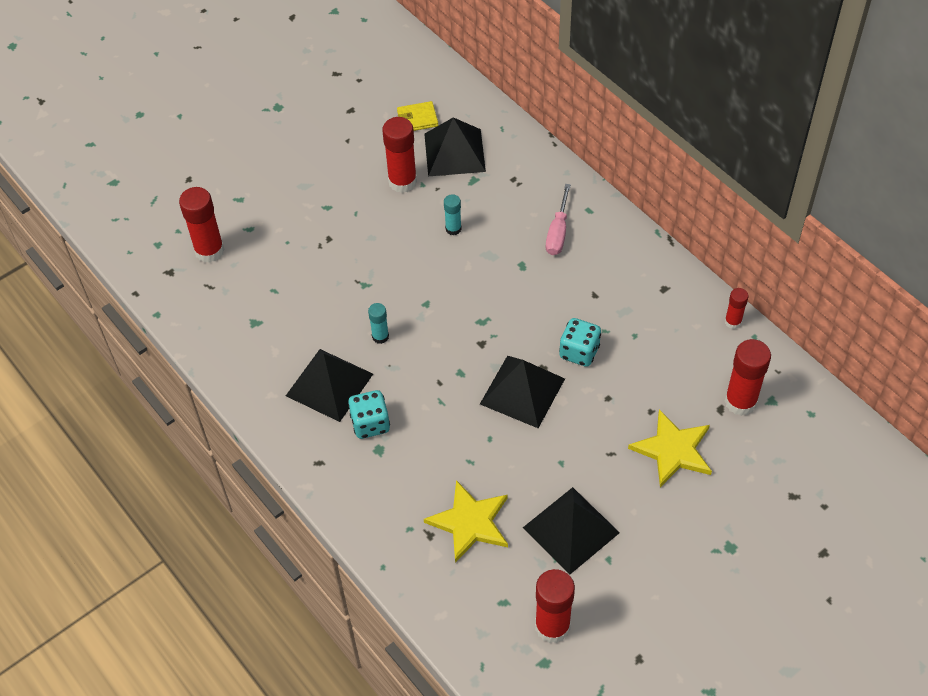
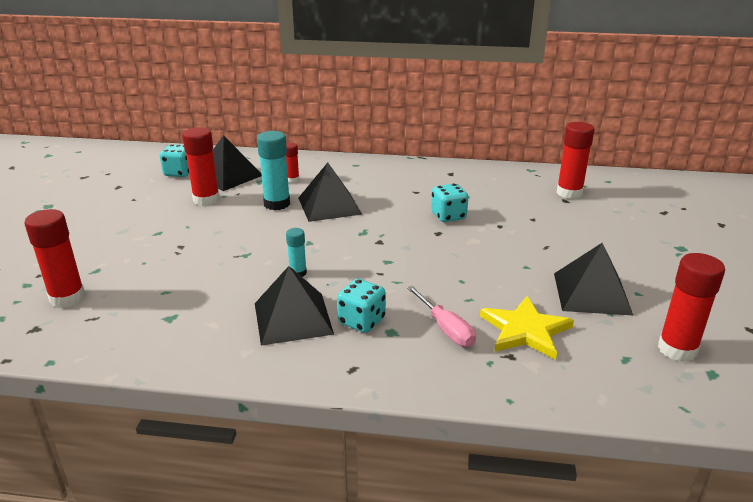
camera: 45 degrees left, 25 degrees down
(417, 119) = (179, 173): yellow wallet -> turquoise dice
(453, 229) = (277, 204): turquoise glue stick -> turquoise glue stick, size x1.83
(522, 391) = (444, 248): black pyramid -> black pyramid (329, 206)
(558, 232) = (351, 179): pink screwdriver -> pink screwdriver (446, 329)
(673, 450) = (575, 227): yellow star -> none
(733, 322) = (508, 169): red glue stick -> red glue stick (292, 179)

